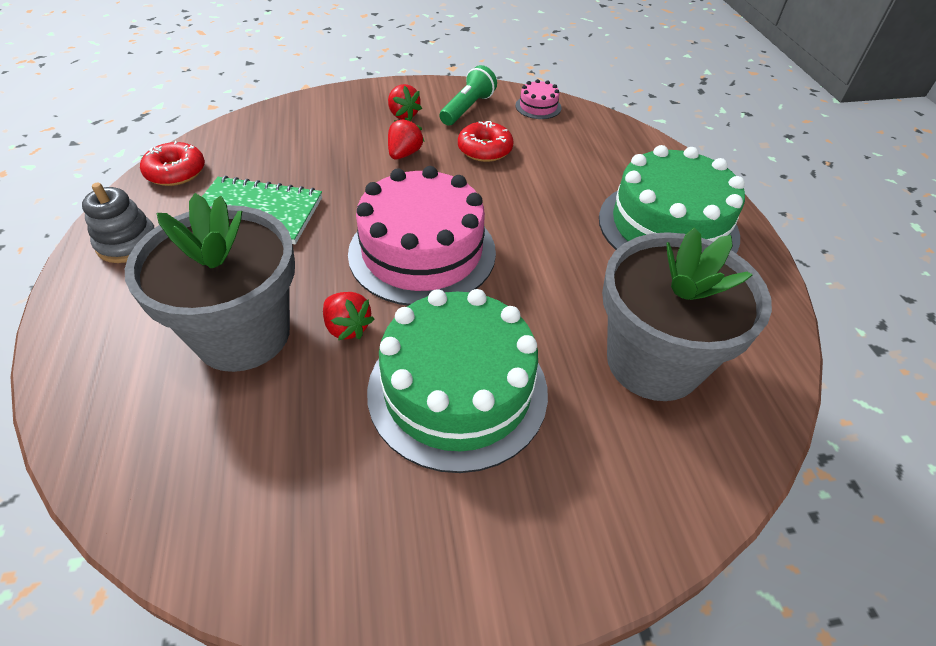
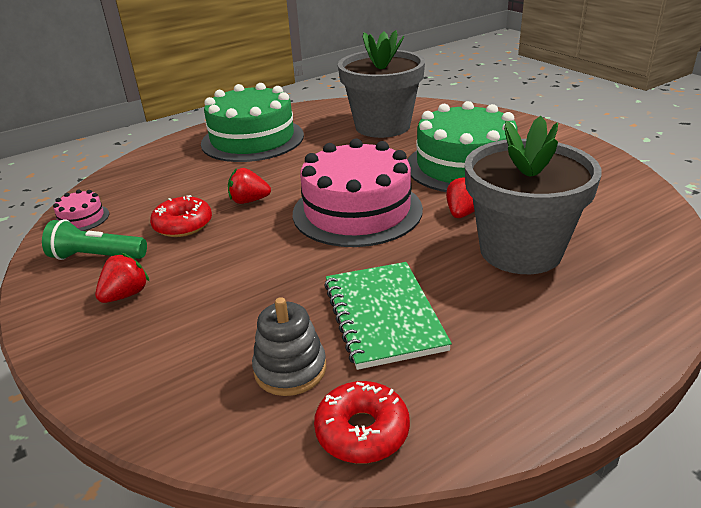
camera: 110 degrees left, 15 degrees down
(128, 243) = (511, 383): grey stacking toy -> grey stacking toy (290, 369)
(404, 154) = (214, 265): red strawberry -> red strawberry (249, 201)

